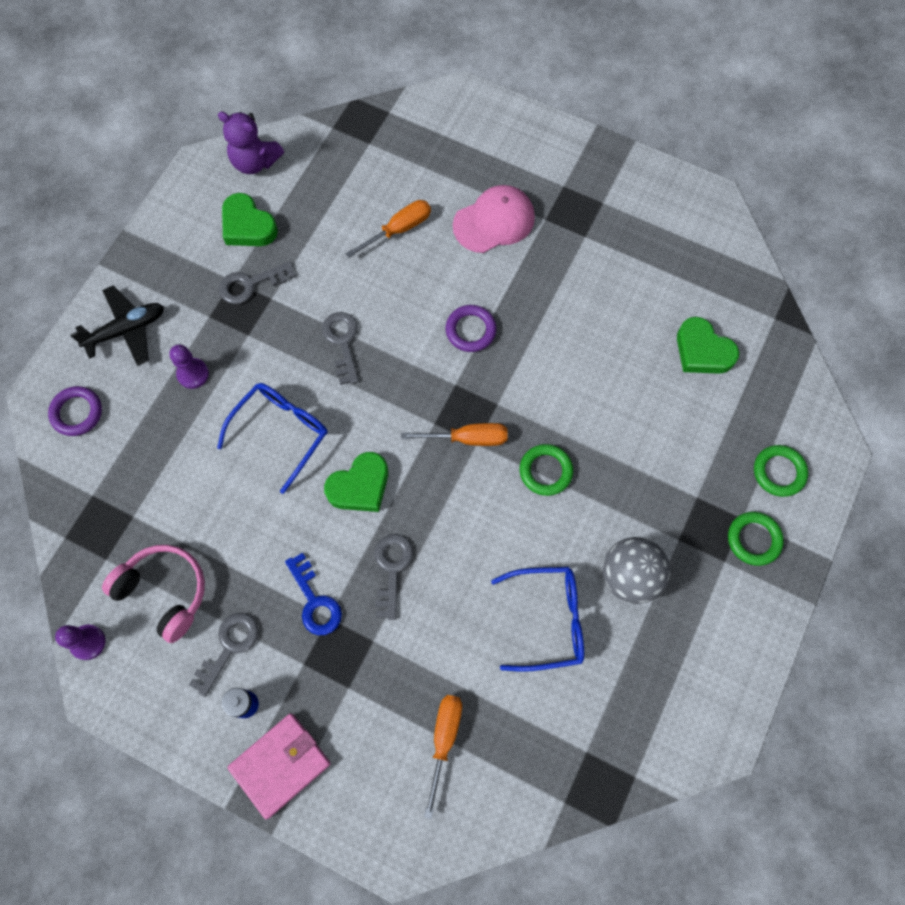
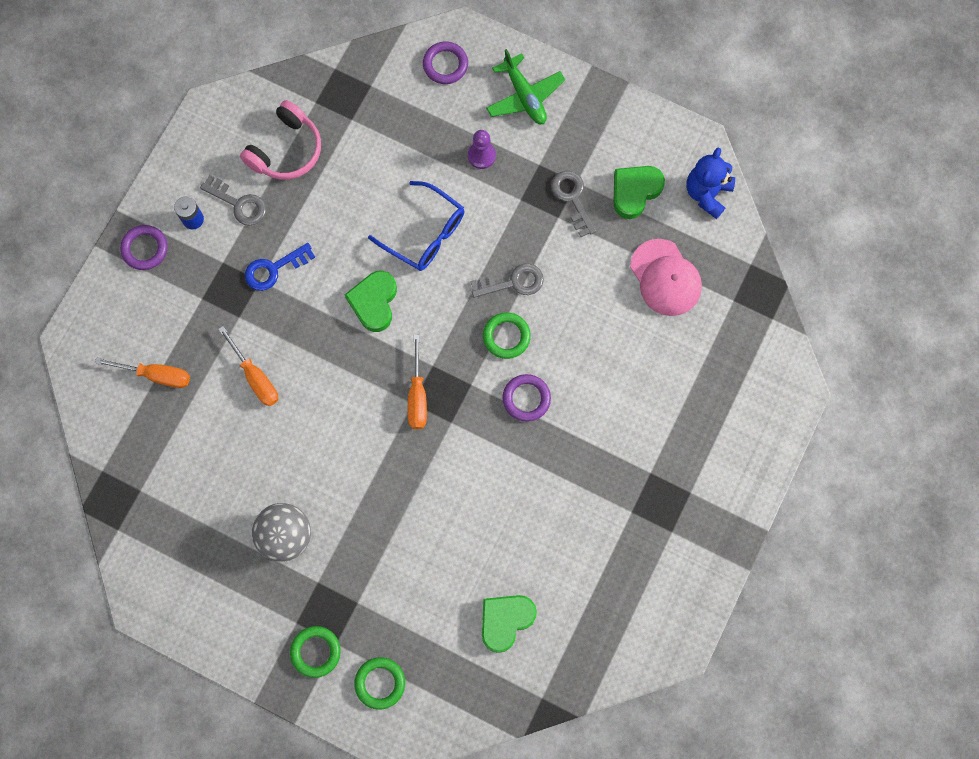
camera: 90 degrees right, 5 degrees up
(88, 642) = (247, 96): purple pawn -> none
(126, 330) = (524, 96): black plane -> green plane
(255, 162) = (707, 193): purple teddy bear -> blue teddy bear
(280, 765) = (145, 249): pink wallet -> purple ring
(360, 486) = (374, 302): green heart -> green heart turned 45 degrees clockwise
(392, 569) = (299, 331): grey key -> none
(399, 229) = (634, 331): orange screwdriver -> orange screwdriver (255, 377)
(494, 221) = (646, 422): pink cap -> pink cap (665, 278)
(545, 471) = (385, 464): green ring -> green ring (506, 336)
(548, 620) = (250, 462): blue glasses -> none

